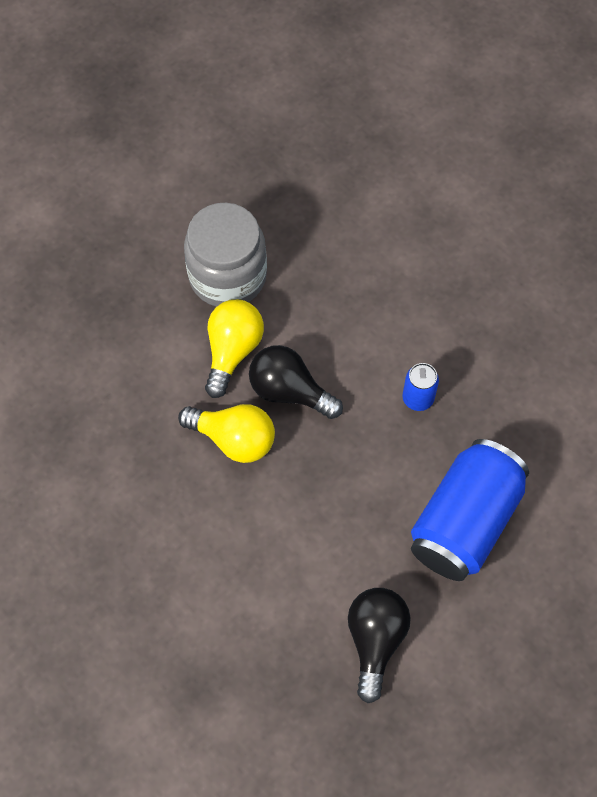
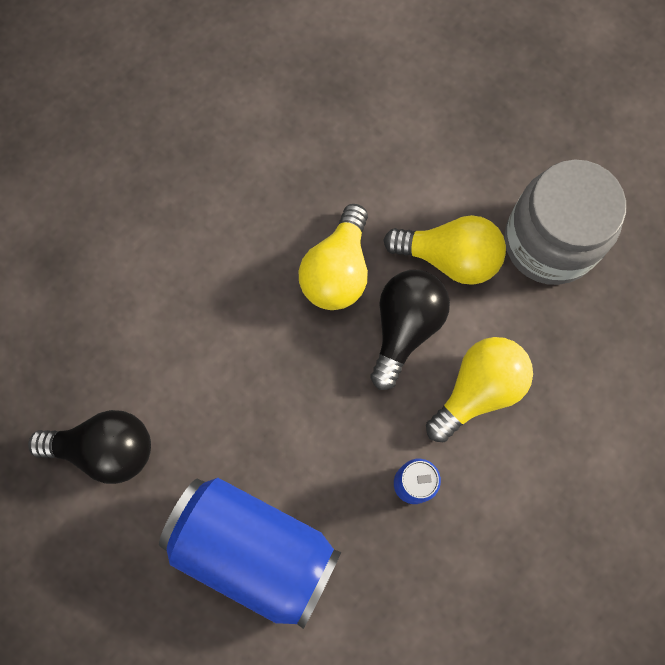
camera: 85 degrees right, 10 degrees up
(346, 343) = (478, 390): none -> yellow light bulb

